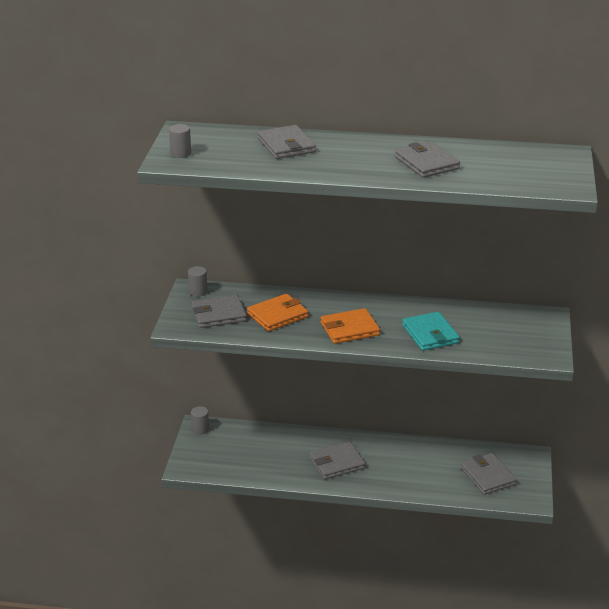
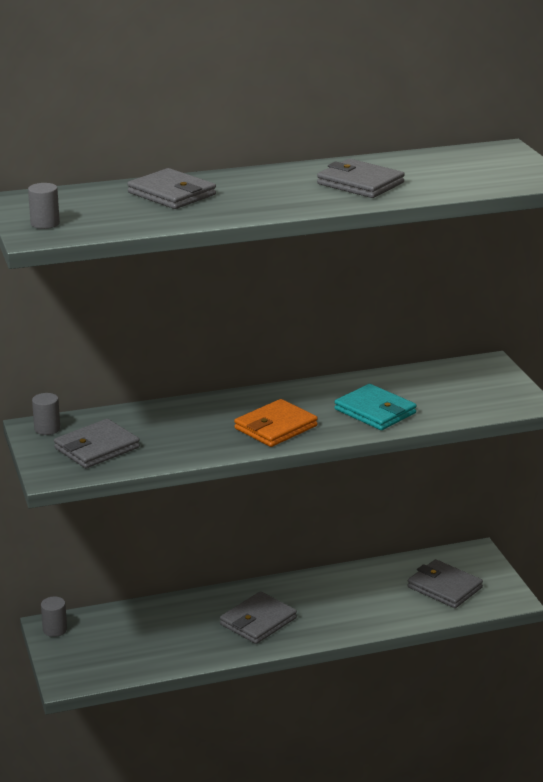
camera: 25 degrees left, 5 degrees down
(277, 315) = (173, 432): orange wallet -> none

